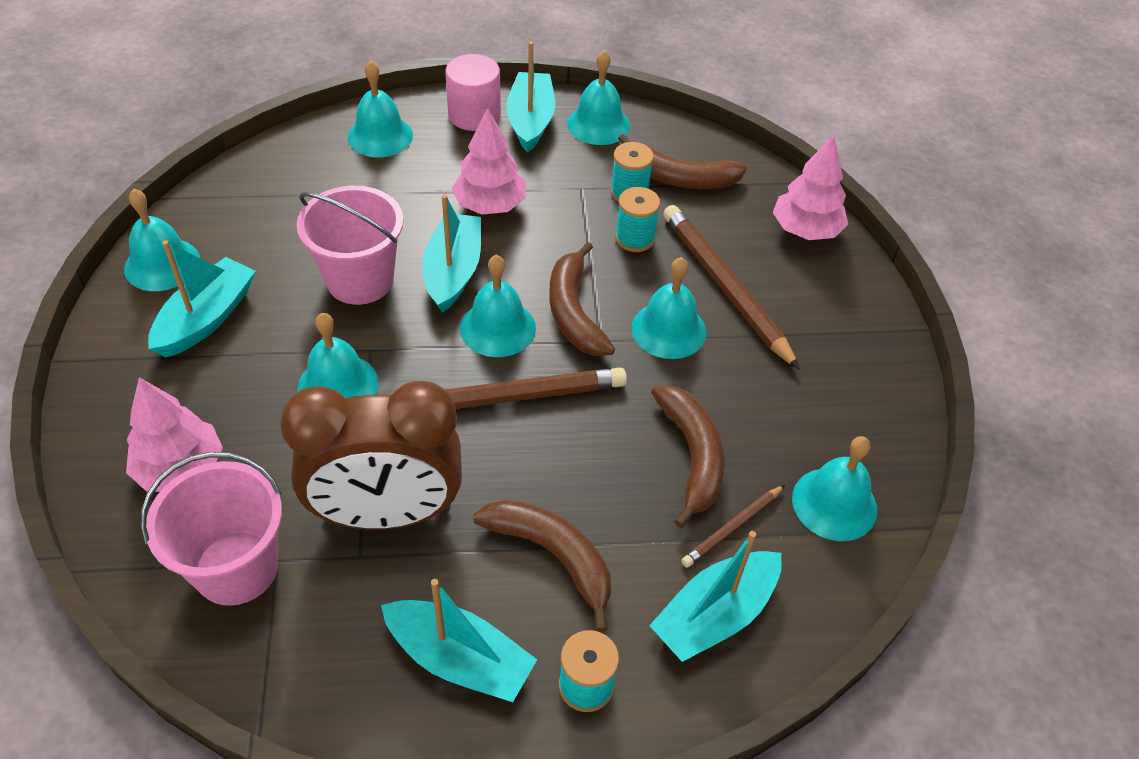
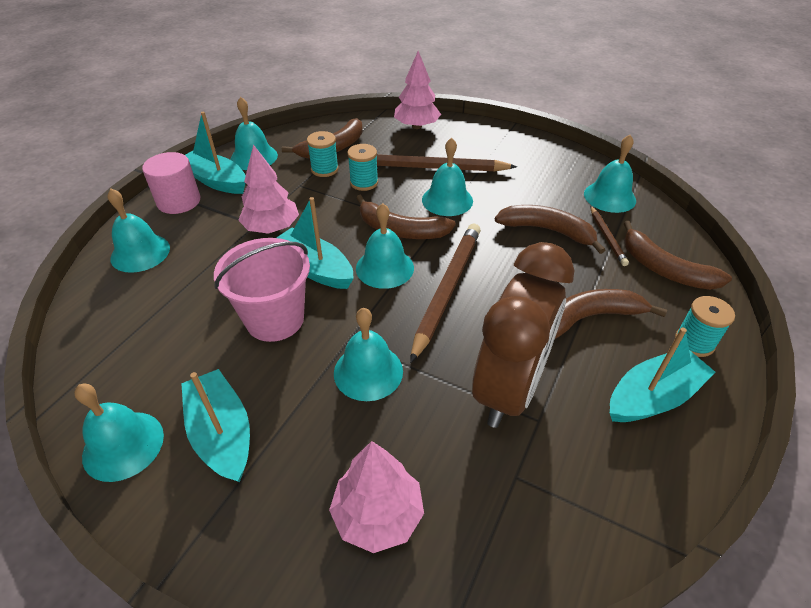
camera: 55 degrees left, 5 degrees down
(236, 568) = (509, 508): pink bucket -> none
(715, 615) = (664, 269): turquoise boat -> brown banana

